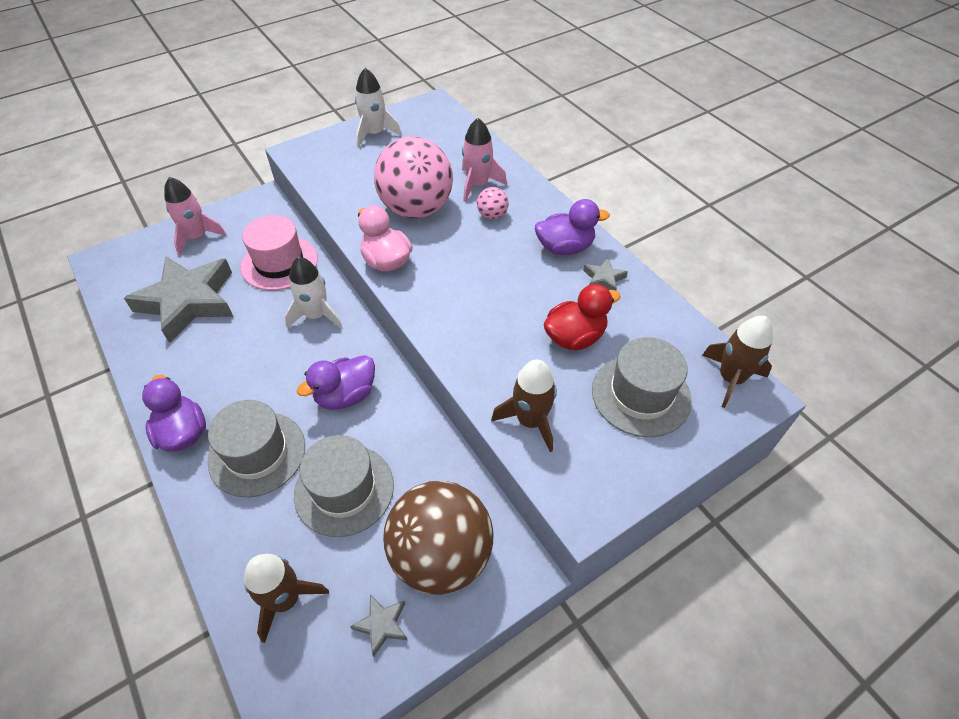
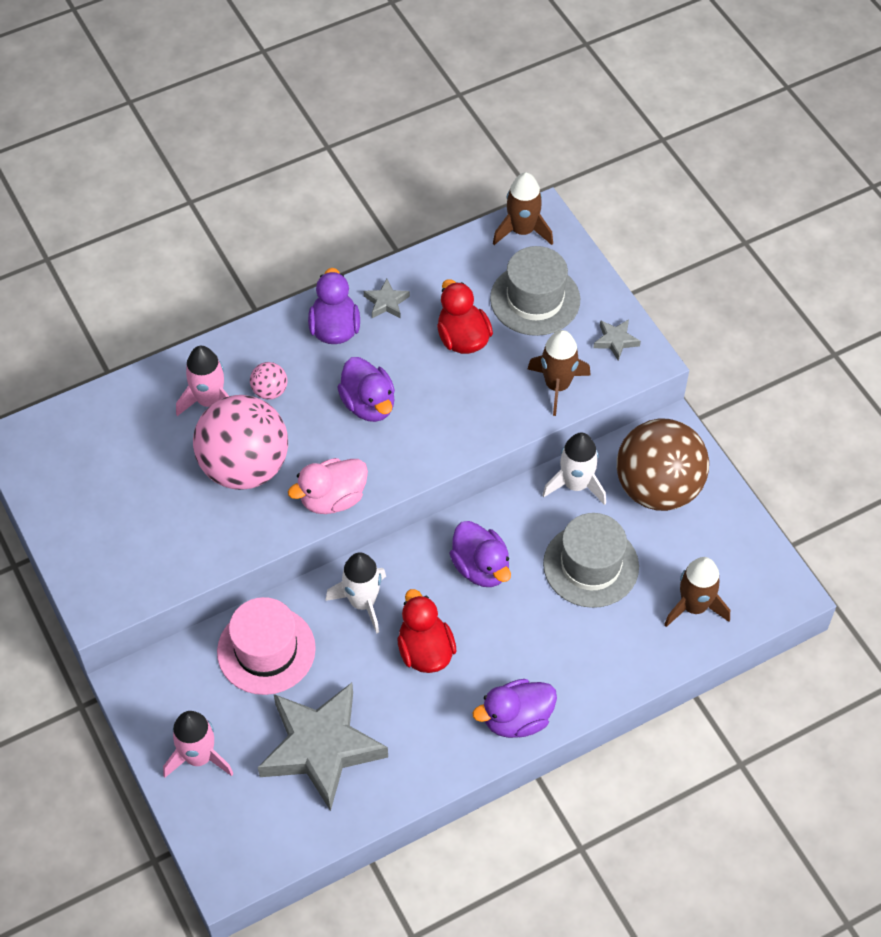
camera: 85 degrees left, 5 degrees up
(257, 453) = (546, 645): grey hat -> none
(264, 360) = (425, 651): none -> red duck
(375, 134) = (74, 513): white rocket -> white rocket (575, 484)
(382, 625) = (716, 533): grey star -> grey star (615, 341)
(486, 276) = (368, 404): none -> purple duck

